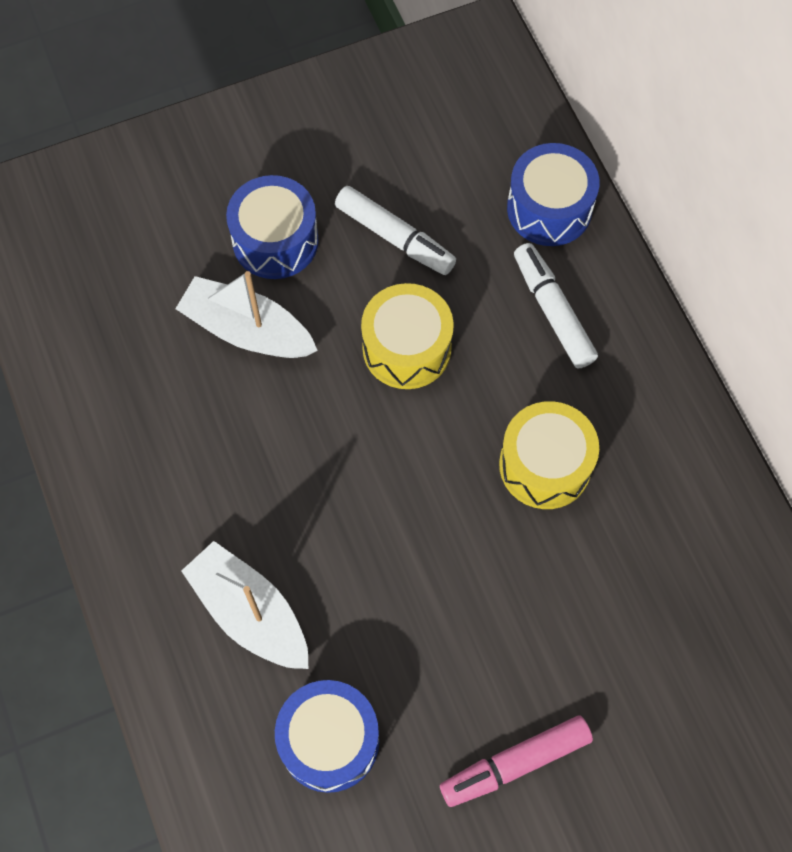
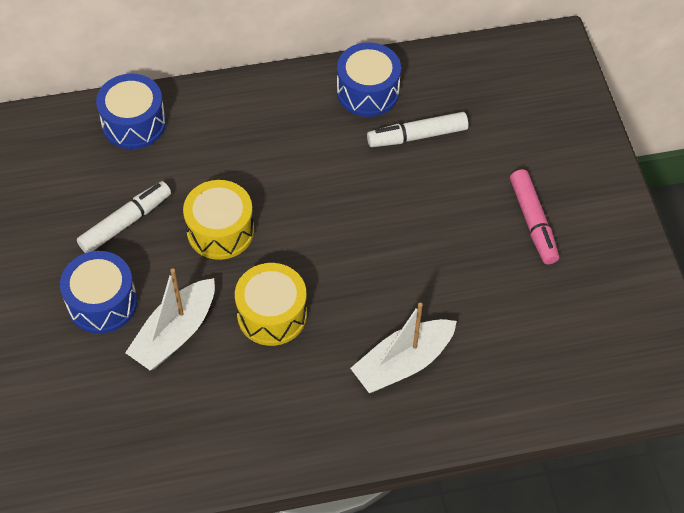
camera: 80 degrees left, 10 degrees down
(329, 741) = (503, 326): blue drum -> blue drum (368, 91)
(545, 465) = (332, 165): yellow drum -> yellow drum (272, 314)
(553, 311) = (217, 137): white marker -> white marker (417, 136)

